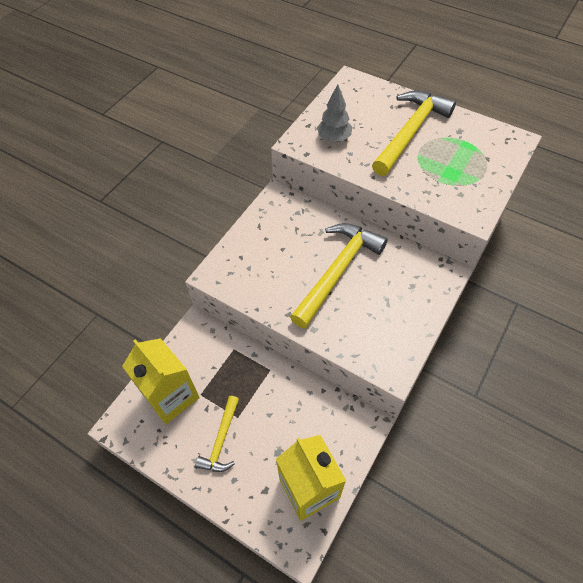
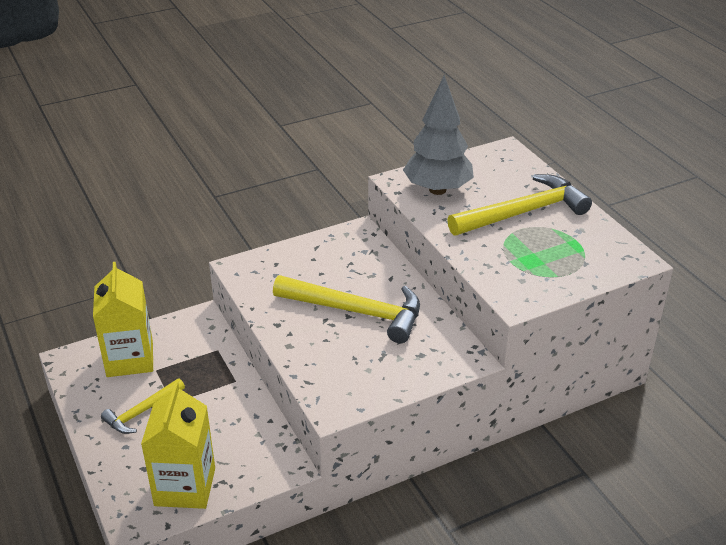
camera: 30 degrees right, 20 degrees down
(334, 138) = (437, 190): grey tree -> grey tree, size x1.72
(337, 271) = (356, 312): yellow hammer -> yellow hammer turned 45 degrees clockwise

